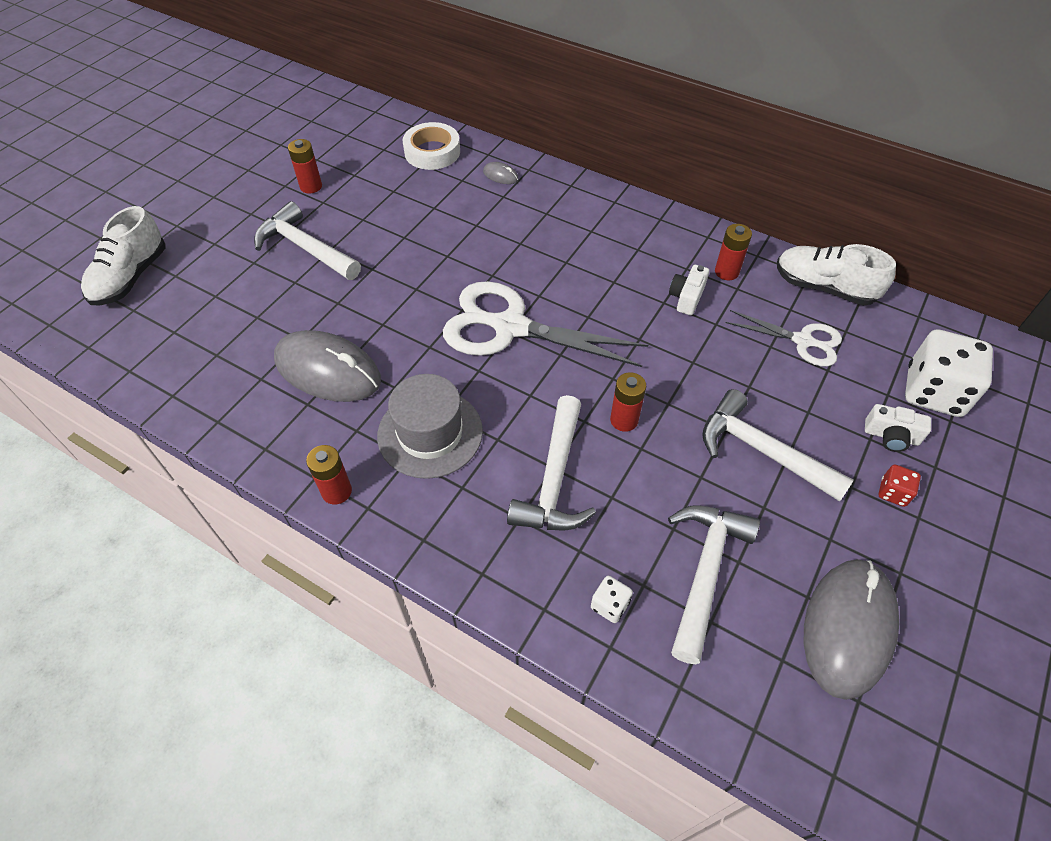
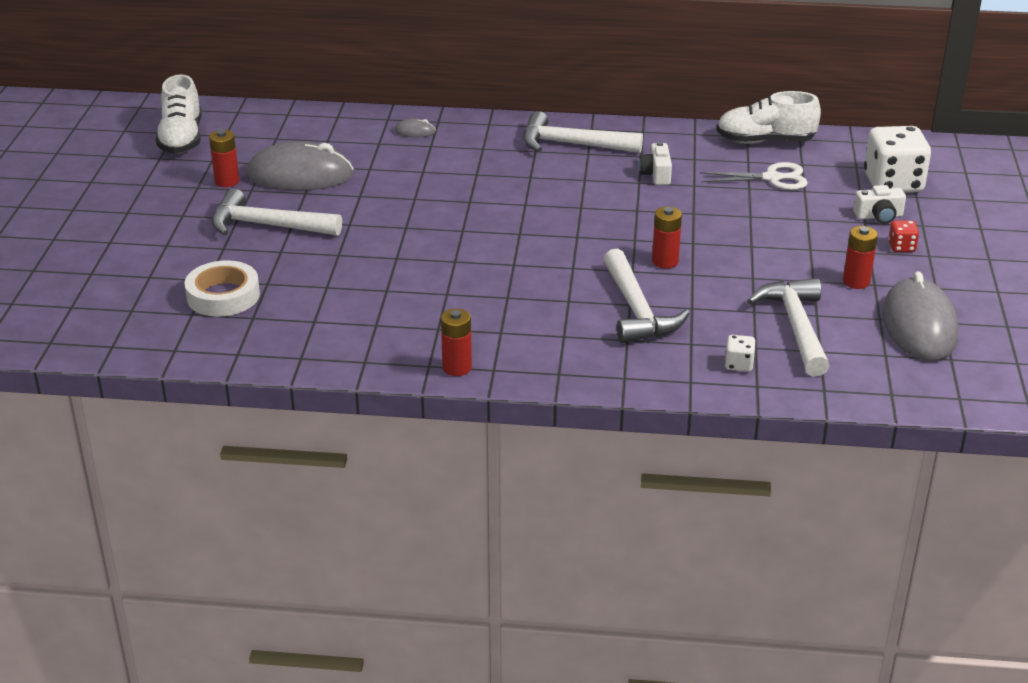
camera: 25 degrees left, 20 degrees down
(131, 277) = (102, 289): white shoe -> white shoe (181, 139)
(328, 370) = (374, 299): grey mouse -> grey mouse (300, 175)
(430, 433) = (506, 312): grey hat -> none
(432, 152) = (329, 129): white tape -> white tape (223, 296)
(509, 327) = (517, 230): white scissors -> none
(726, 272) = (677, 150): red battery -> red battery (856, 282)
(761, 450) = (787, 250): white hammer -> white hammer (572, 144)

